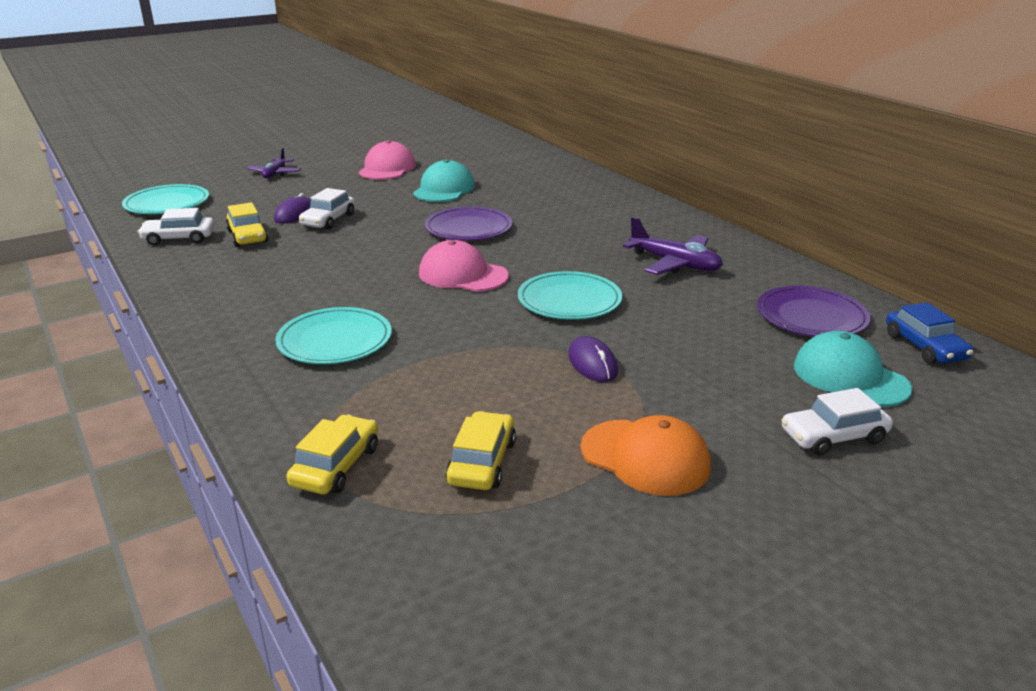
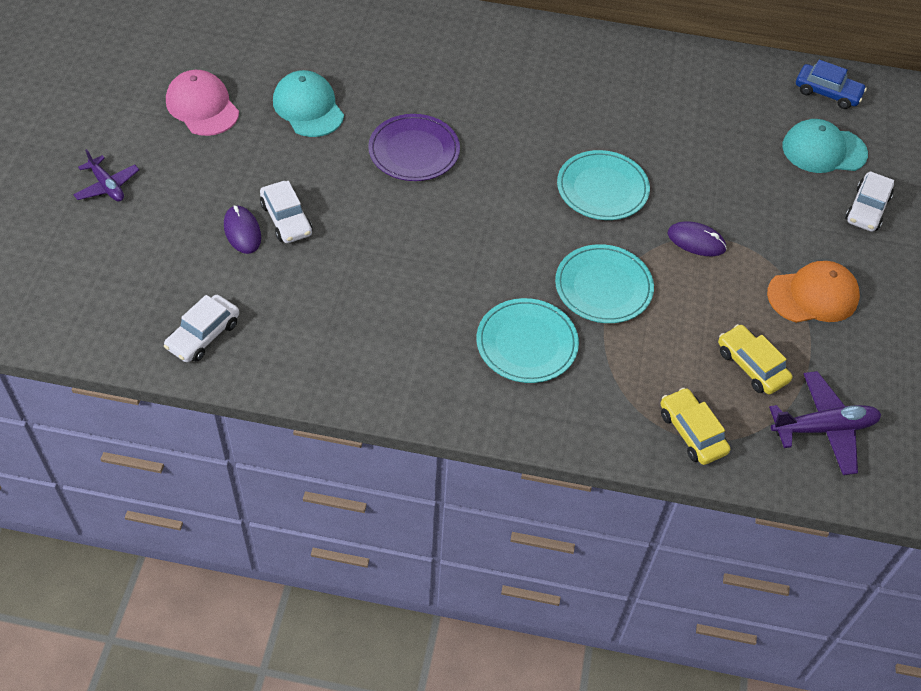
camera: 50 degrees left, 25 degrees up
(167, 203) = (90, 302): turquoise plate -> turquoise plate (603, 287)
(247, 236) = (257, 288): yellow car -> none
(463, 275) = (498, 212): pink cap -> none
(675, 264) = (610, 97): purple plane -> purple plane (824, 428)
(811, 316) = (747, 103): purple plate -> none

